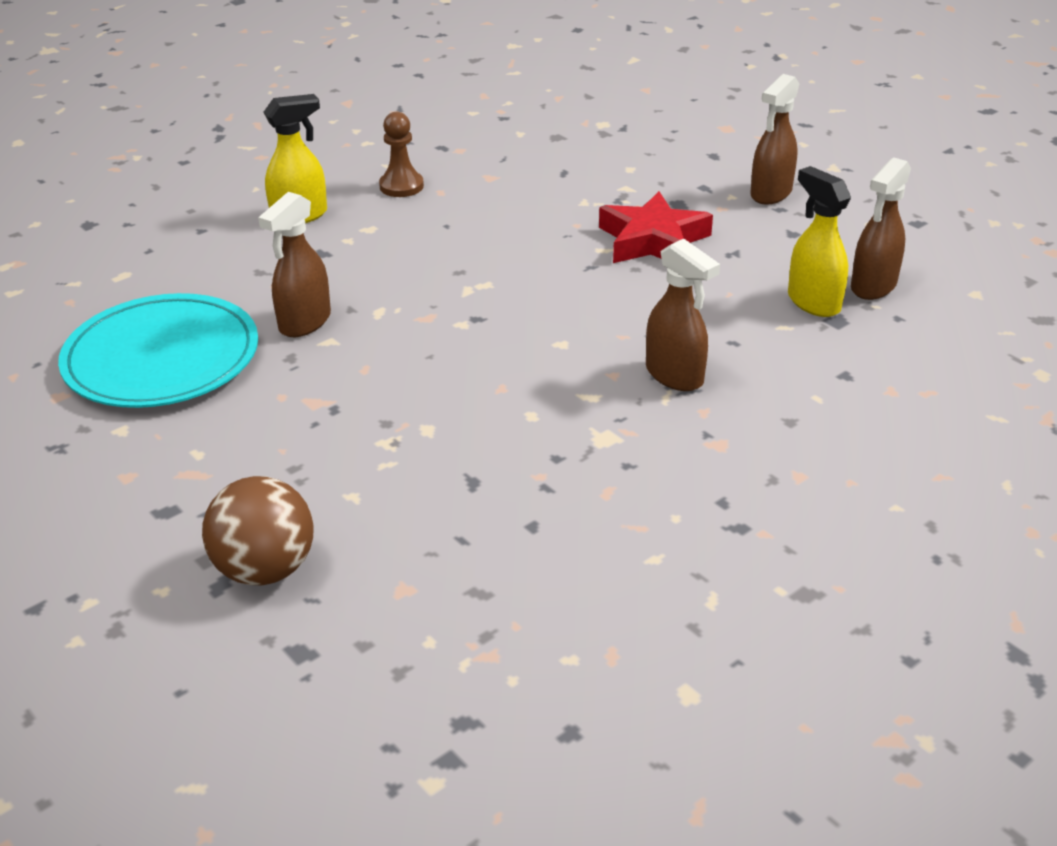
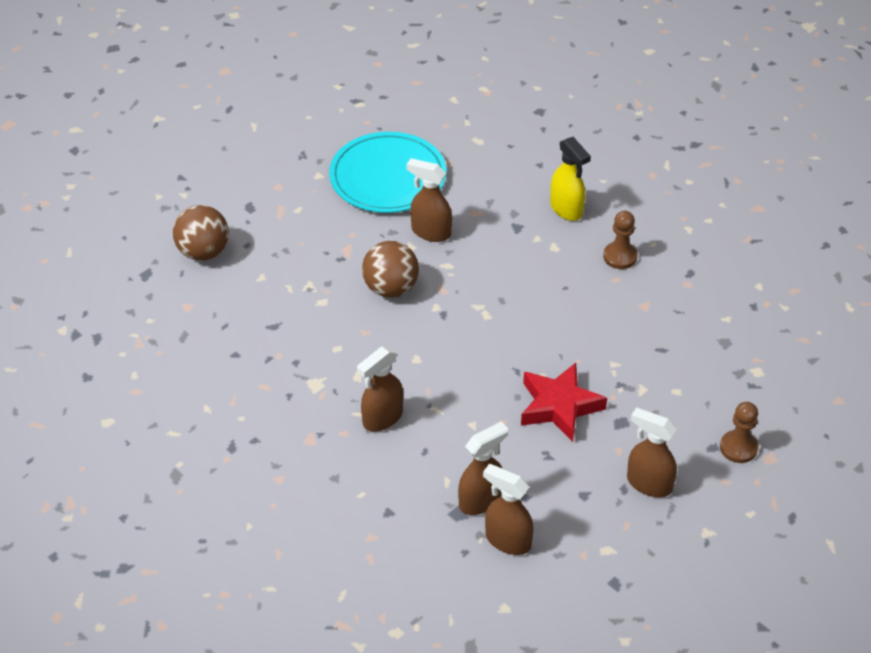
camera: 85 degrees right, 10 degrees up
(414, 361) = (391, 288): none -> brown ball
(713, 142) = (738, 448): none -> brown pawn
(813, 302) = (481, 500): yellow spray bottle -> brown spray bottle

